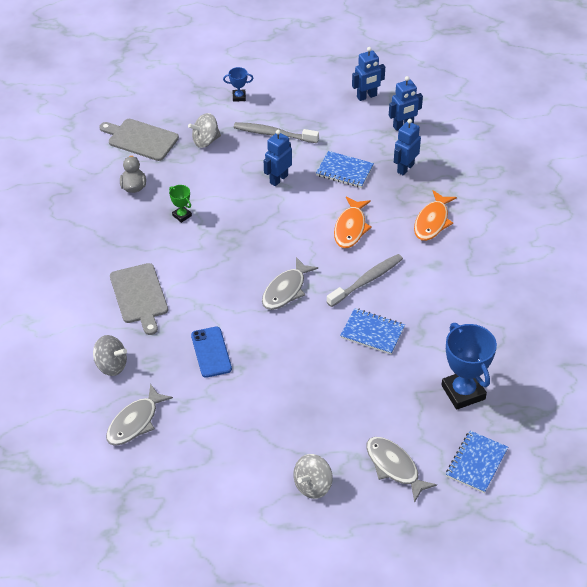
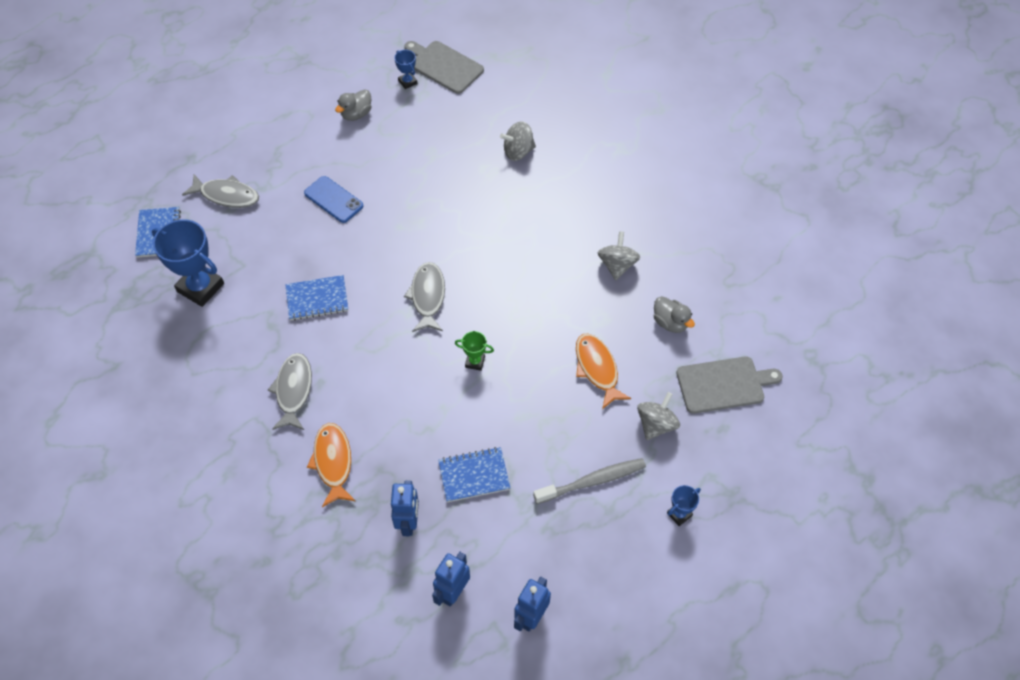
camera: 145 degrees right, 10 degrees up
(135, 422) = (458, 123): grey fish -> grey fish (293, 390)
(139, 296) = (553, 218): grey cutting board -> grey cutting board (444, 66)
(142, 494) = (407, 82): none -> blue trophy
(182, 215) = (593, 318): green trophy -> green trophy (475, 362)
(211, 352) = (447, 205): blue phone -> blue phone (333, 199)
(218, 486) = (356, 114): none -> grey duck
(278, 179) = (536, 420): blue robot -> none
(313, 485) = (284, 150): grey spinning top -> grey spinning top (617, 265)
(350, 228) = (415, 402): orange fish -> orange fish (597, 369)
(366, 281) = (358, 350): grey toothbrush -> none

